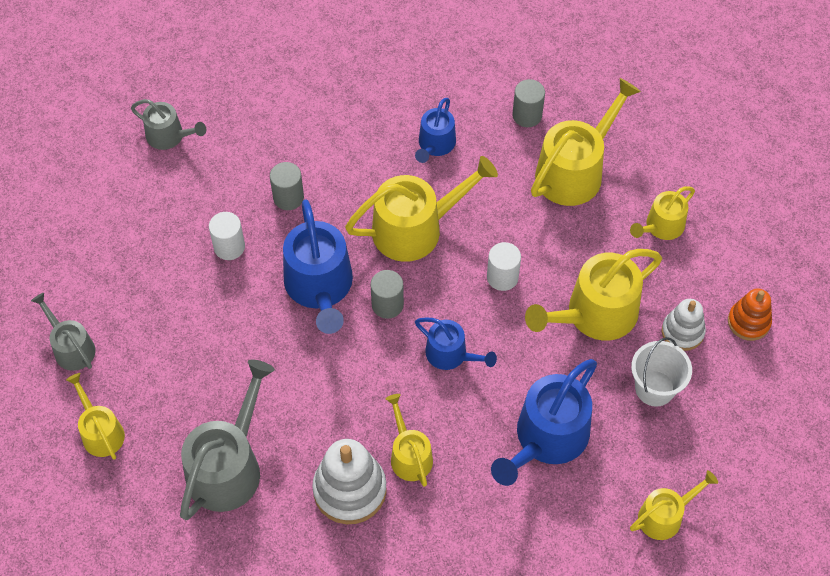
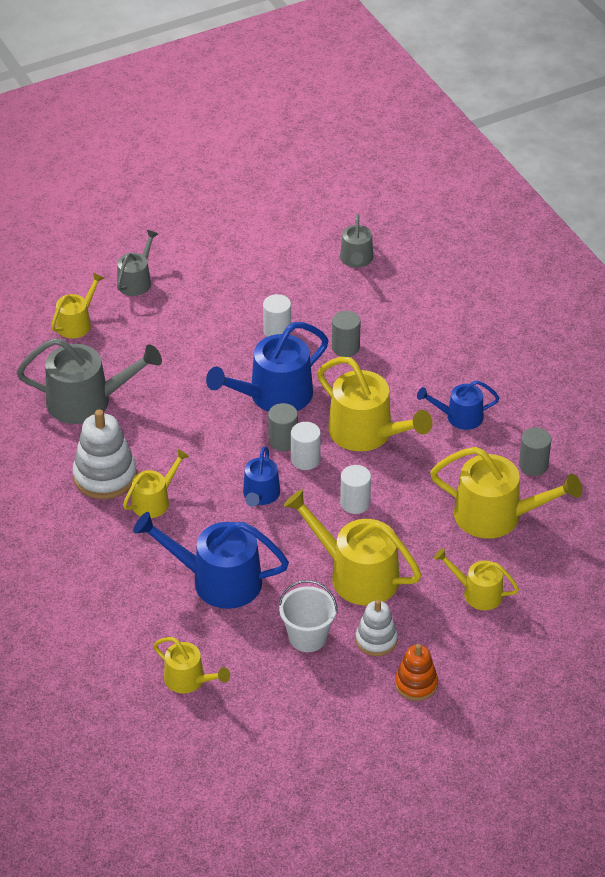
camera: 65 degrees right, 15 degrees down
(423, 295) = (305, 459): none -> white cylinder

